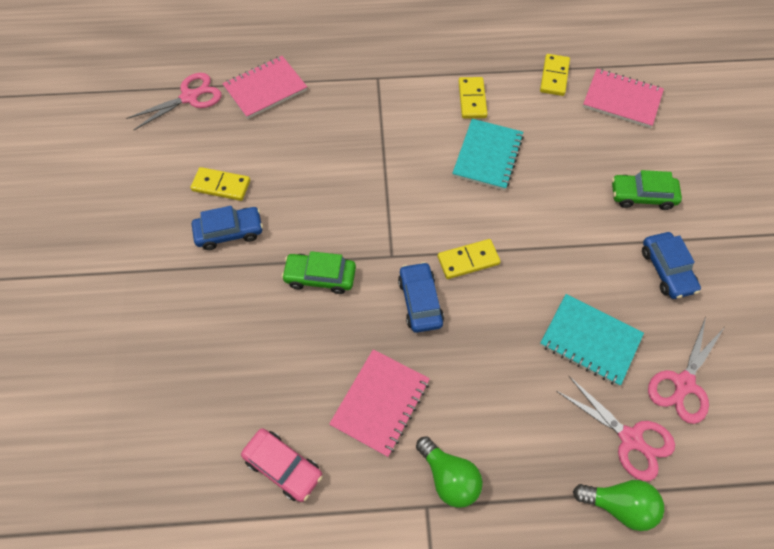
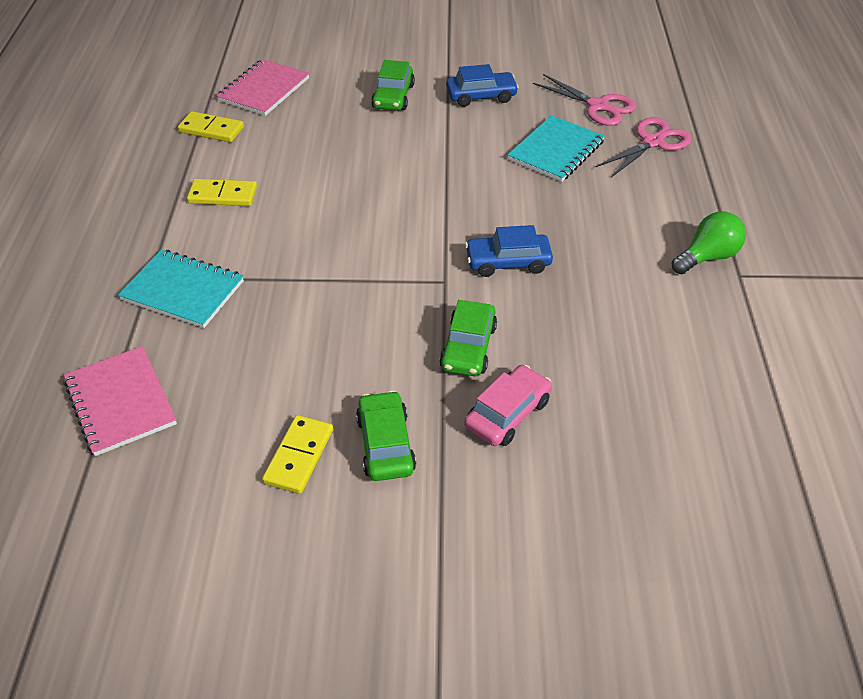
camera: 85 degrees left, 15 degrees down
(189, 97) = (98, 506): pink scissors -> none
(229, 232) = (385, 444): blue car -> green car
(283, 467) = (717, 387): pink car -> pink car (507, 413)
(380, 403) = (633, 302): pink notebook -> none
(468, 260) = (457, 221): yellow domino -> none
(488, 156) = (314, 192): turquoise notebook -> turquoise notebook (183, 291)
(619, 505) = (714, 157): green light bulb -> none

